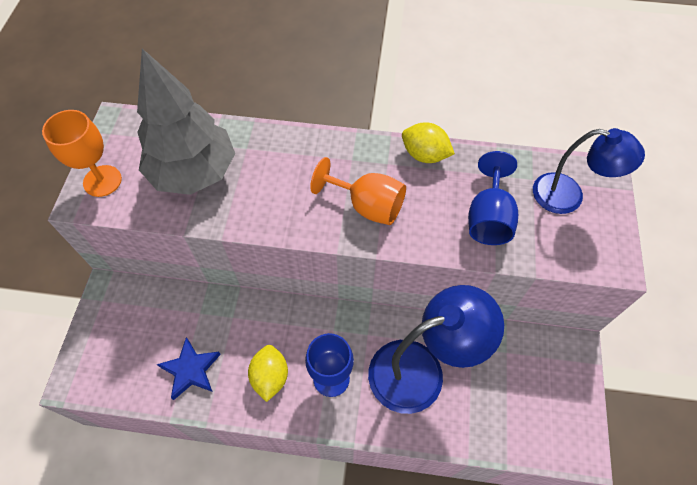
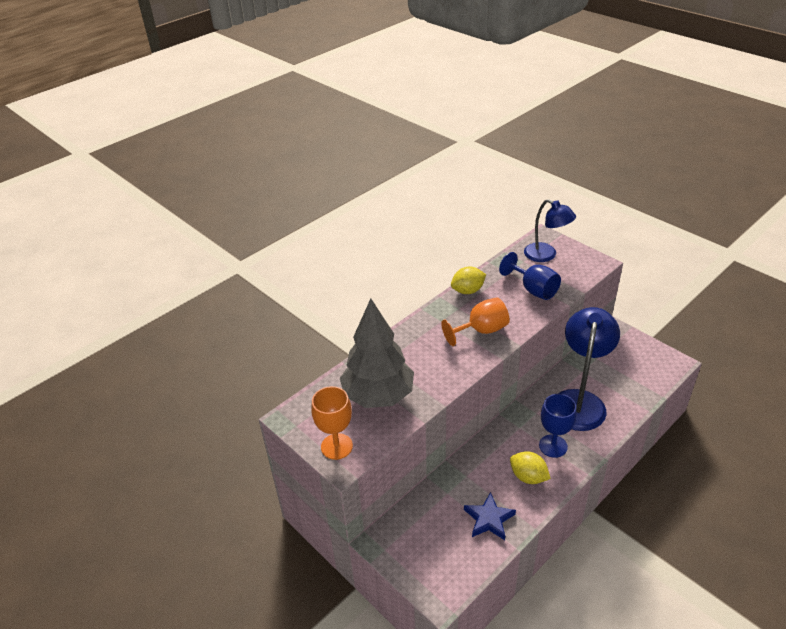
camera: 50 degrees left, 20 degrees down
(568, 196) = (546, 255): blue lamp -> blue lamp turned 75 degrees clockwise

